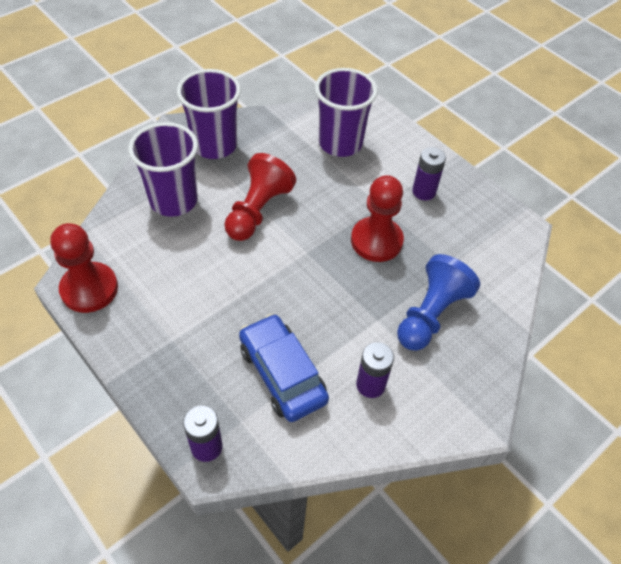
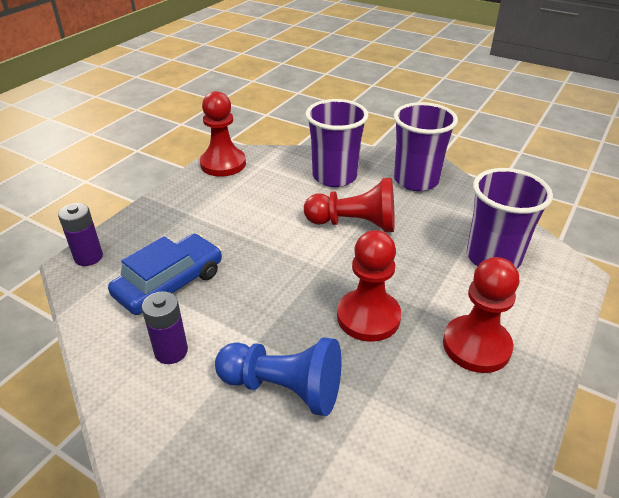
camera: 75 degrees right, 15 degrees down
(424, 192) = (476, 346): purple battery -> red pawn

